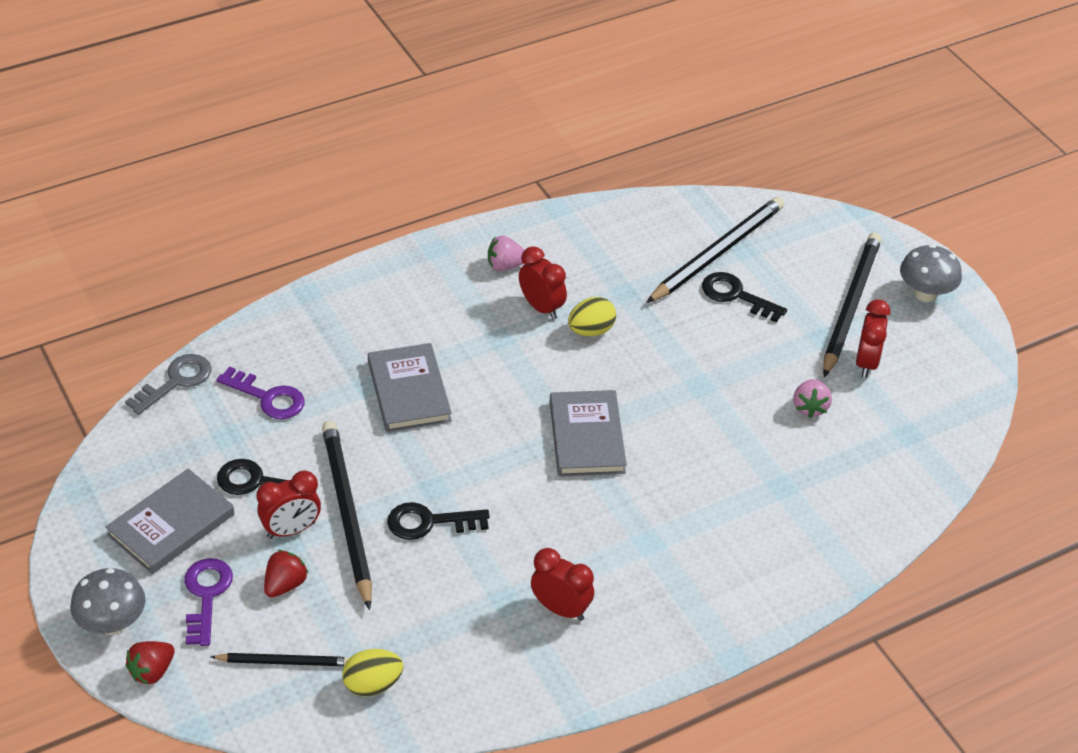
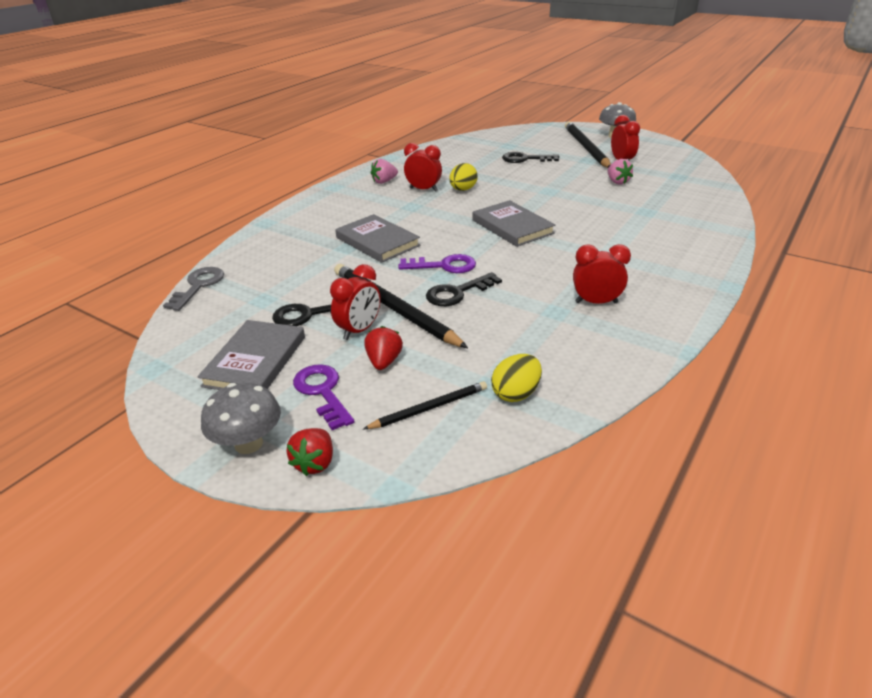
camera: 25 degrees left, 10 degrees down
(268, 397) = (278, 273): purple key -> purple key (444, 266)
(717, 253) = (496, 150): black pencil -> none

